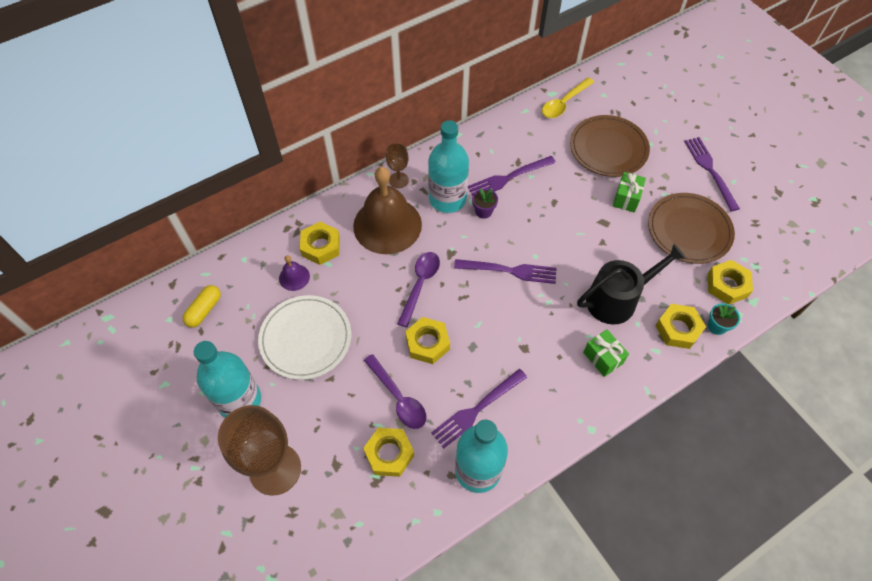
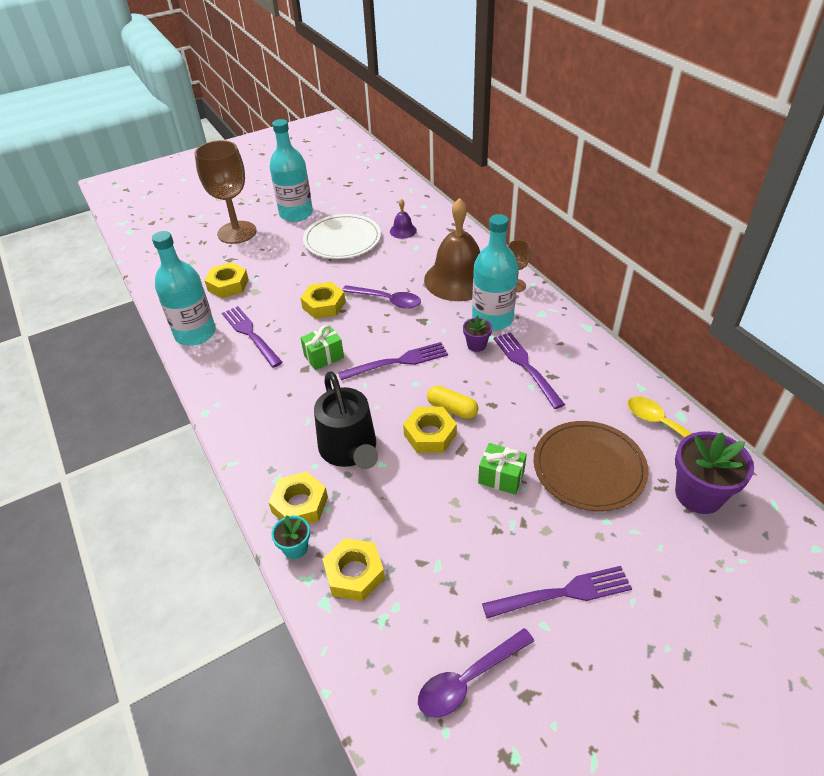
camera: 95 degrees right, 15 degrees down
(204, 310) = (377, 192): yellow capsule -> yellow capsule (452, 409)
(321, 246) = (434, 242): yellow nut -> yellow nut (430, 434)
(398, 398) = (275, 289): purple spoon -> purple spoon (468, 679)
(509, 270) = (397, 362): purple fork -> purple fork turned 120 degrees counterclockwise
(603, 358) = (279, 429): green gift -> green gift (324, 356)
(620, 96) = (698, 494): none -> purple flower pot
(689, 230) = (448, 543): brown plate -> none

